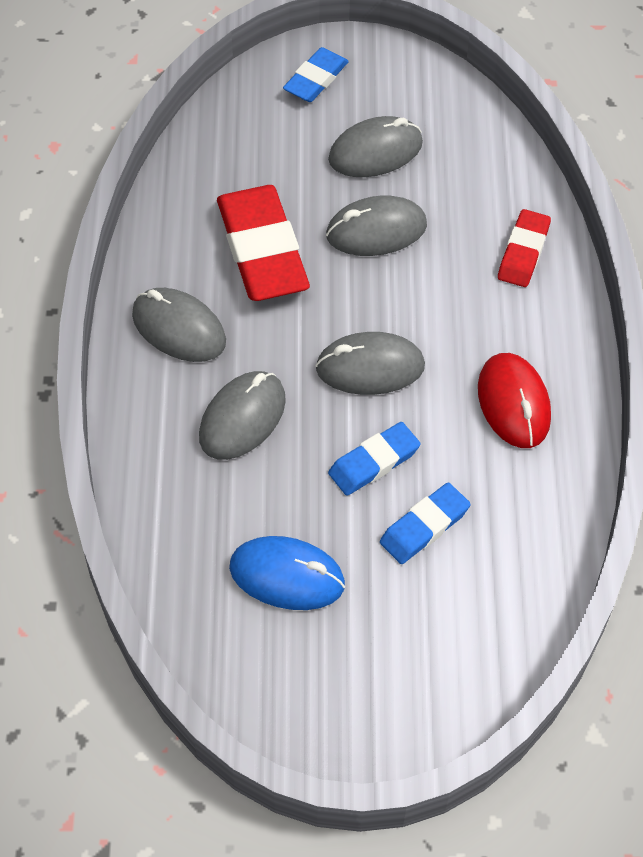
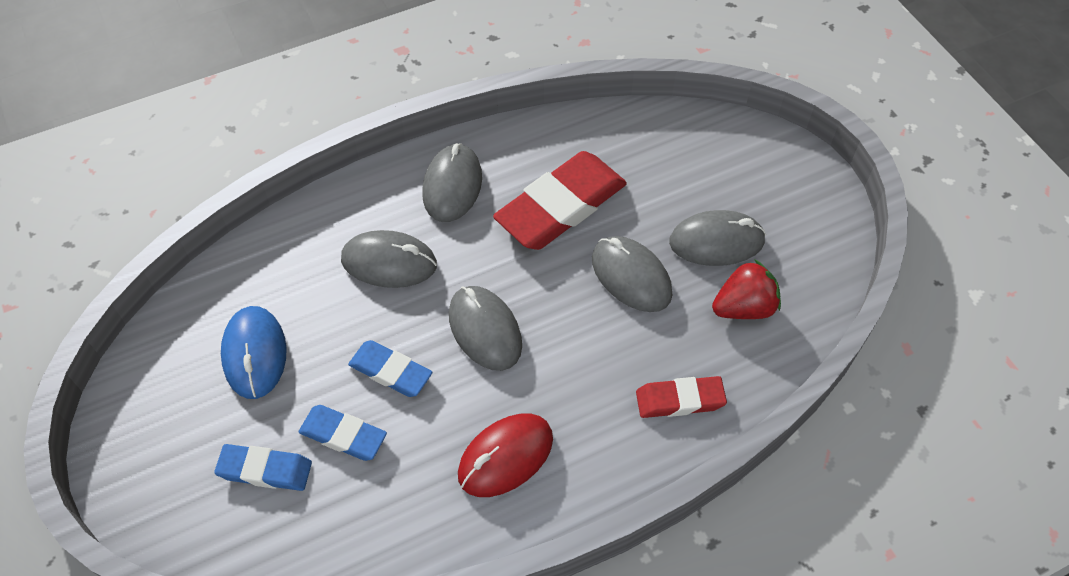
camera: 65 degrees right, 0 degrees up
(315, 79) = (765, 168): blue eraser -> blue eraser (265, 470)
(375, 151) = (716, 241): grey mouse -> grey mouse turned 45 degrees counterclockwise
(456, 165) = (743, 307): none -> red strawberry

